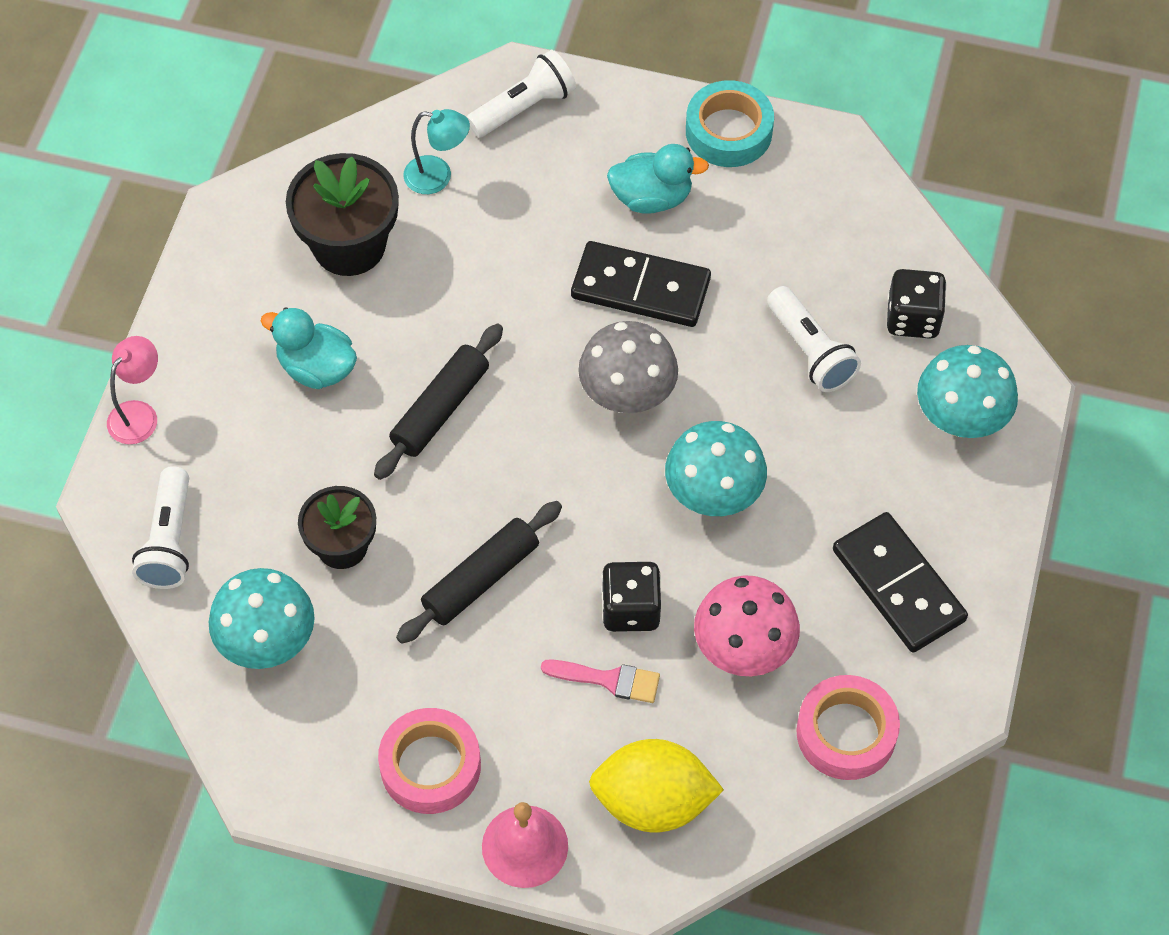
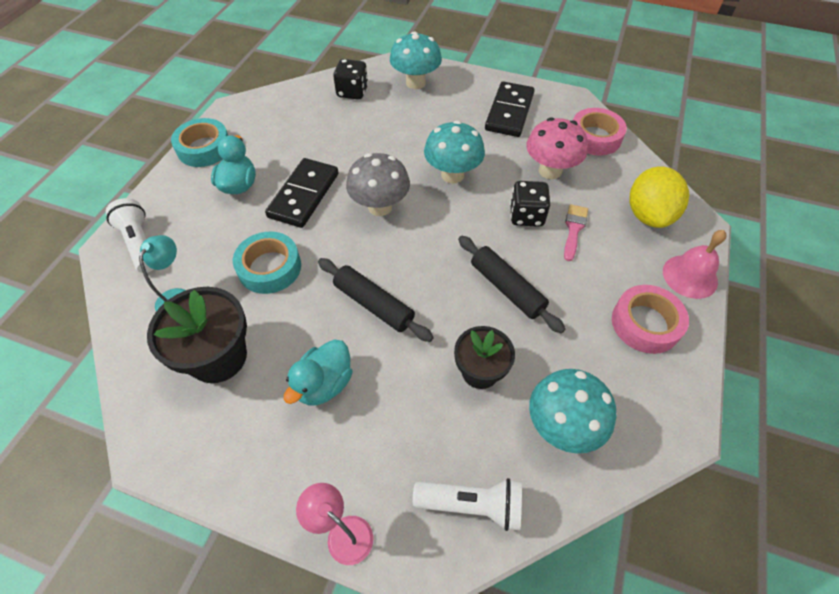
camera: 85 degrees left, 5 degrees down
(494, 272) = (269, 267): none -> turquoise tape
(810, 351) = (364, 129): white flashlight -> none
(898, 585) = (509, 112): black domino -> black domino turned 45 degrees counterclockwise

